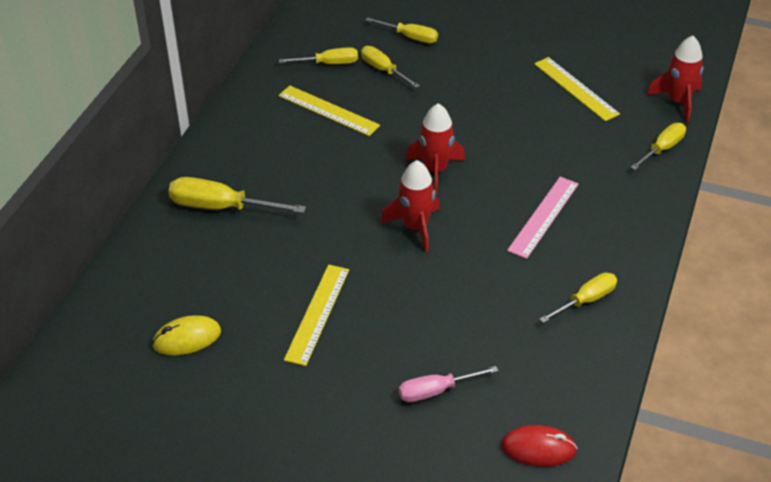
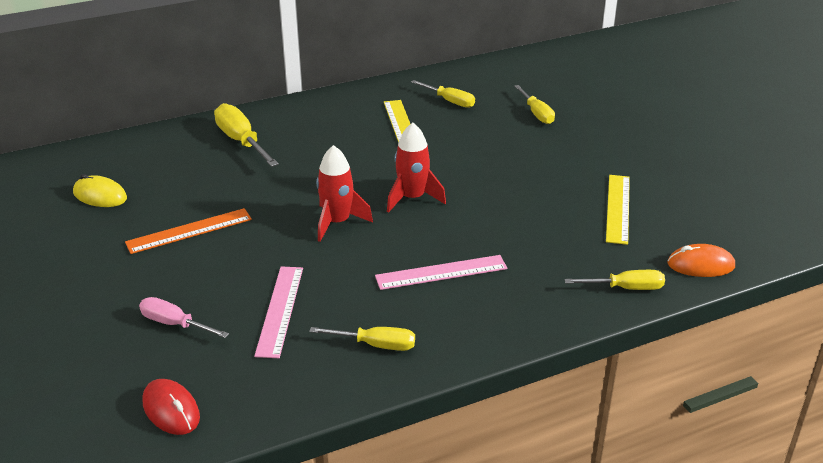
camera: 45 degrees right, 10 degrees down
(317, 314) = (189, 231): yellow ruler -> orange ruler
(383, 70) = (481, 123): yellow screwdriver -> none
(488, 324) = (280, 310): none -> pink ruler
(678, 102) = (700, 265): red rocket -> orange mouse

